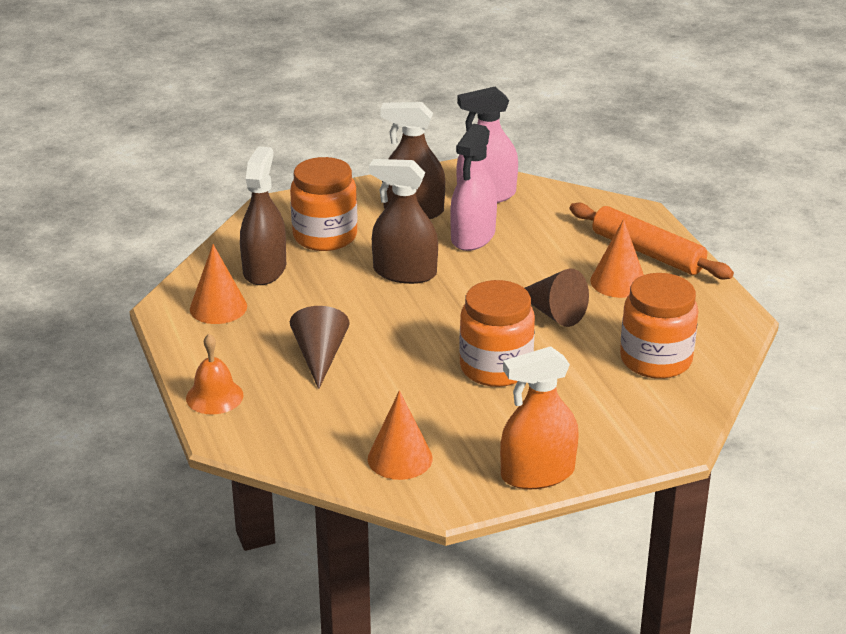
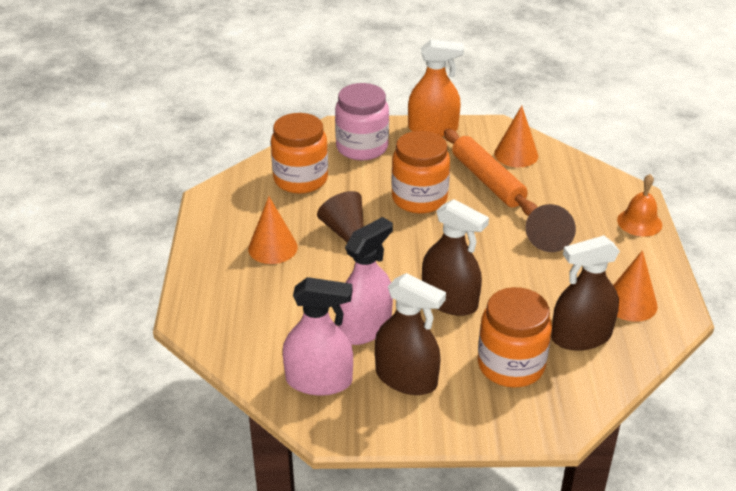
camera: 160 degrees left, 5 degrees up
(264, 269) = (581, 336): brown spray bottle -> brown spray bottle turned 45 degrees clockwise
(615, 421) = (362, 147): none -> pink jar
(647, 252) = (222, 270): orange rolling pin -> orange rolling pin (488, 180)

